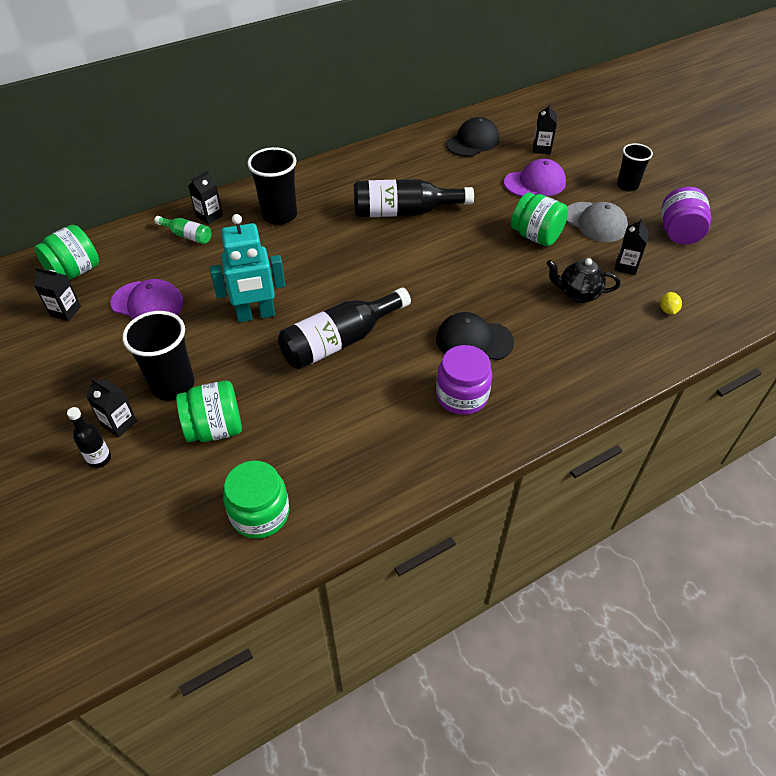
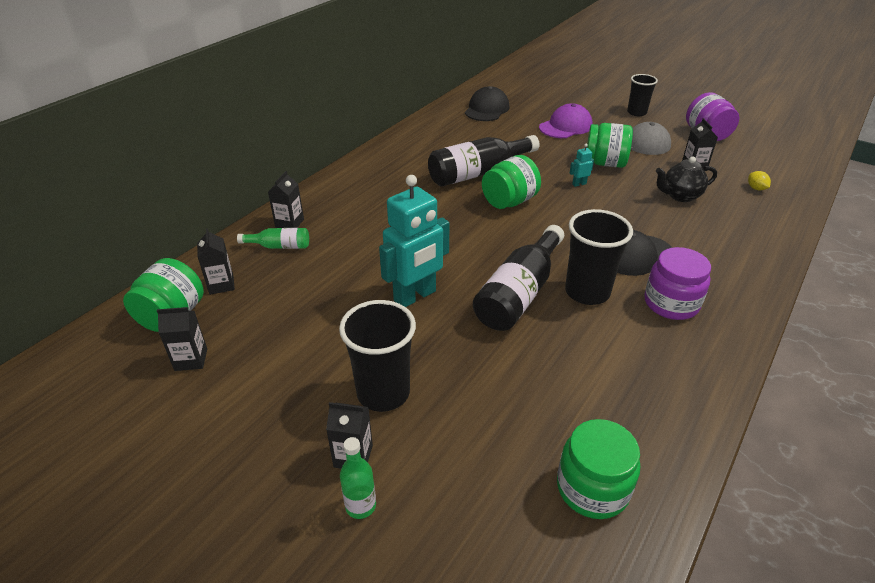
camera: 25 degrees left, 10 degrees down
(99, 459) = (360, 506): black bottle -> green bottle
(147, 303) = (286, 321): purple cap -> none
(215, 428) = (468, 419): green jar -> green jar (509, 202)
(279, 215) = (362, 204): black cup -> black cup (587, 292)
(489, 251) = (579, 184): none -> turquoise robot
(541, 149) = (547, 102): black carton -> black carton (221, 285)

